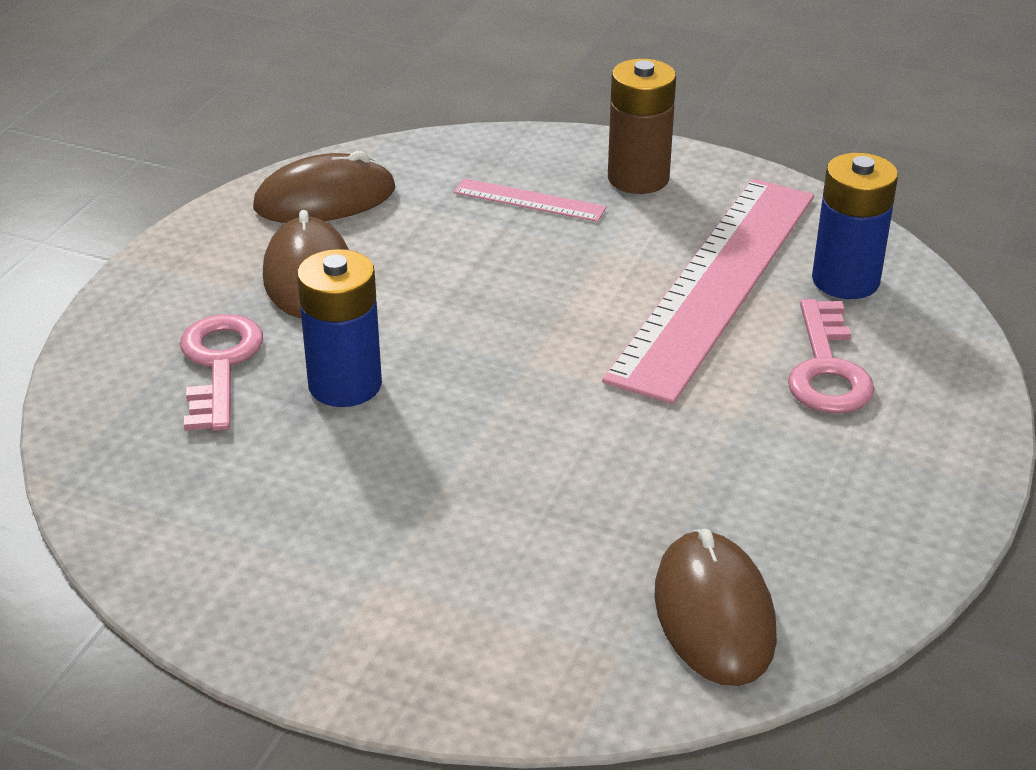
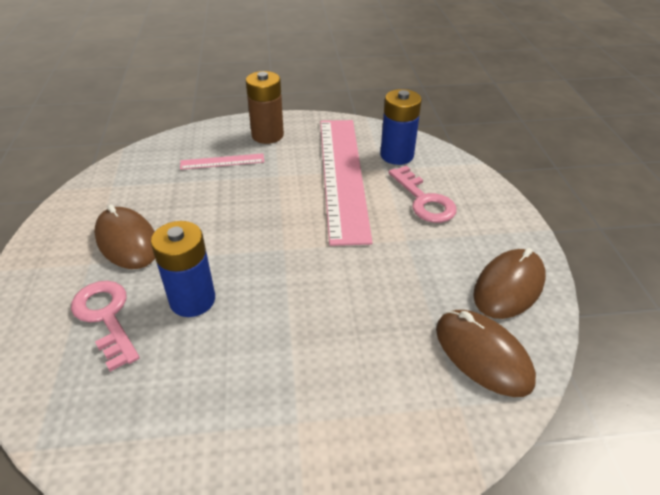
camera: 30 degrees left, 5 degrees up
(325, 199) = (109, 194): brown mouse -> brown mouse (509, 286)

